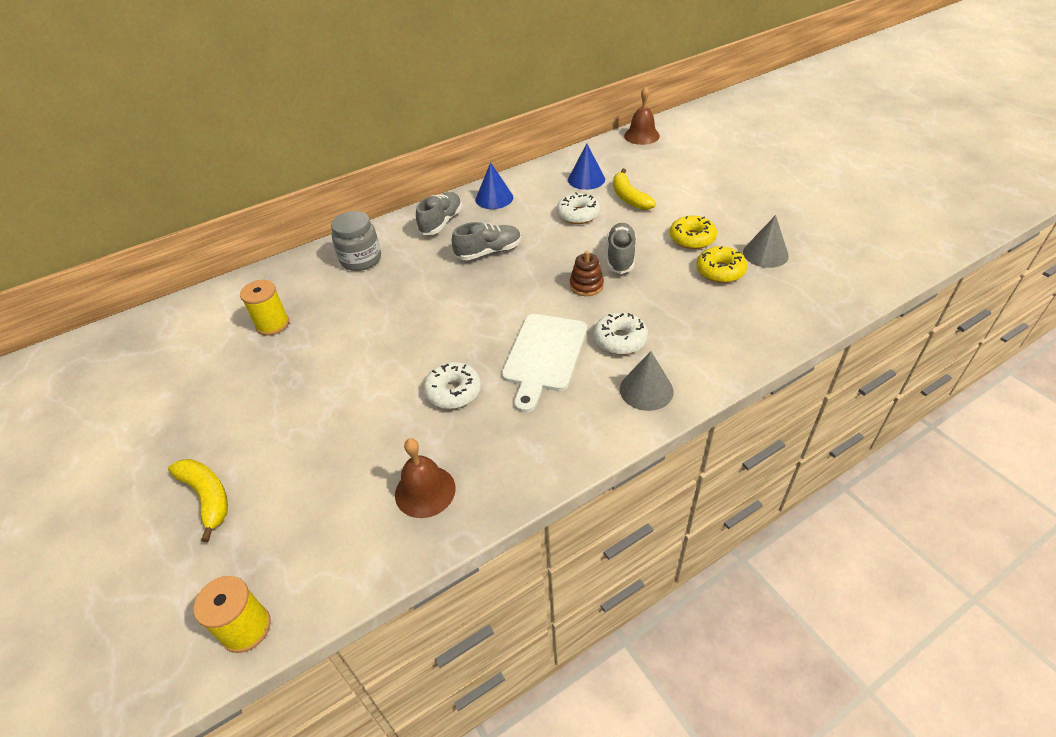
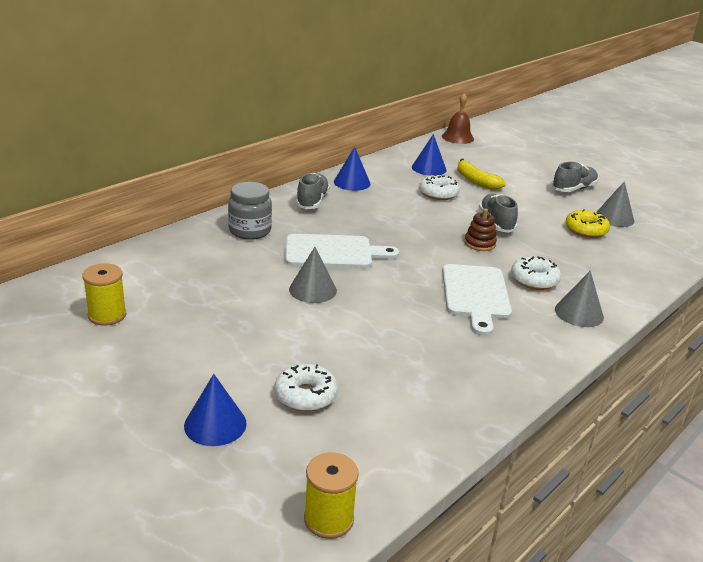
camera: 20 degrees left, 15 degrees down
(207, 497) = (215, 424): yellow banana -> blue cone
(273, 324) = (190, 284): yellow spool -> yellow spool (107, 315)
(381, 338) = (312, 290): none -> grey cone
(425, 491) = (433, 399): brown bell -> none
(427, 290) = (333, 252): none -> white cutting board
(453, 391) = (410, 325): white donut -> white donut (305, 395)
(489, 252) = (374, 222): grey shoe -> grey shoe (573, 189)
(692, 239) = (548, 209): yellow donut -> none

